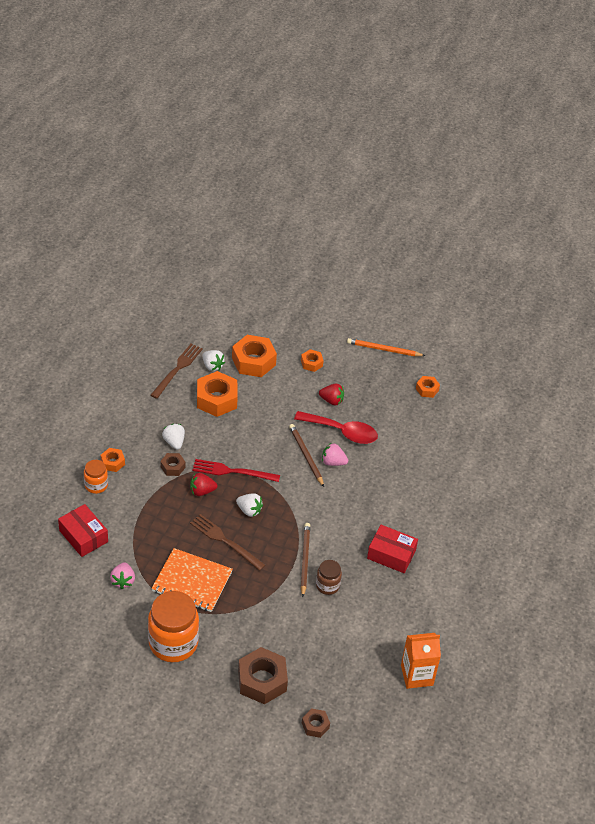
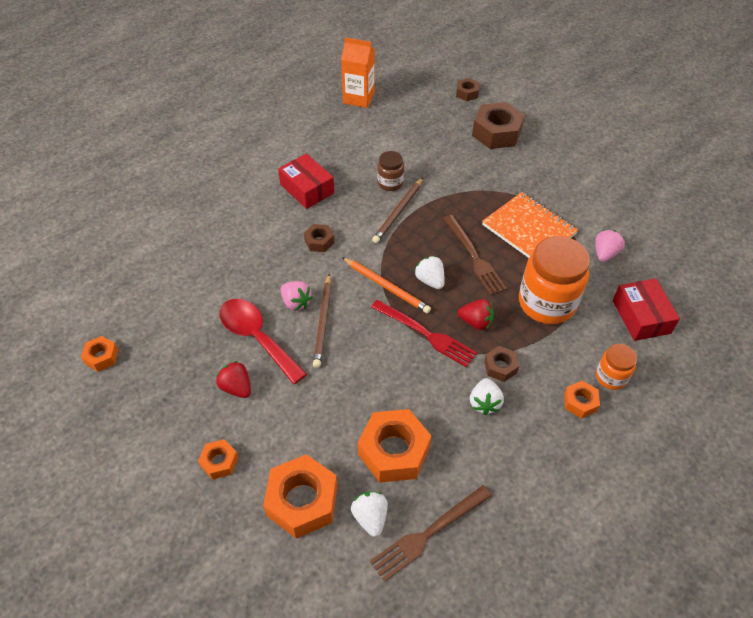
camera: 150 degrees left, 5 degrees up
(173, 643) = (569, 183): orange jar -> orange jar (546, 303)
(349, 512) = (319, 241): none -> brown nut
(384, 349) = (99, 445): orange pencil -> orange pencil (386, 286)

